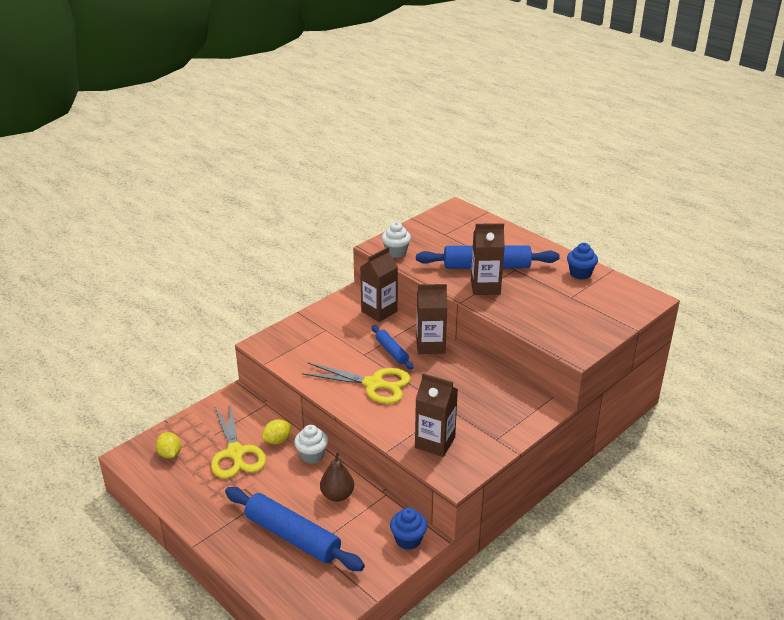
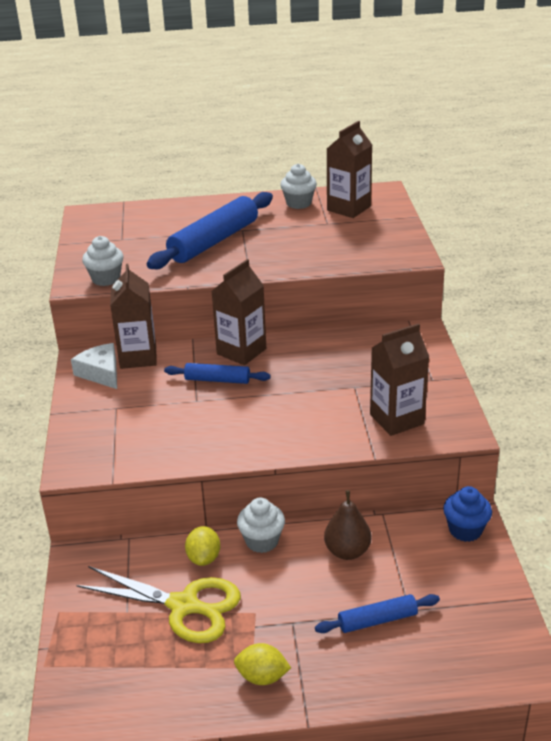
camera: 50 degrees left, 0 degrees up
(170, 454) = (113, 672): yellow lemon -> yellow lemon (262, 677)
(292, 536) = (377, 620): blue rolling pin -> blue rolling pin, size x0.53
(350, 307) = (101, 373): none -> white cheese
(373, 384) = (256, 416): yellow scissors -> none
(485, 287) = (247, 257): brown carton -> brown carton (348, 208)
(580, 274) = (298, 203): blue cupcake -> white cupcake

